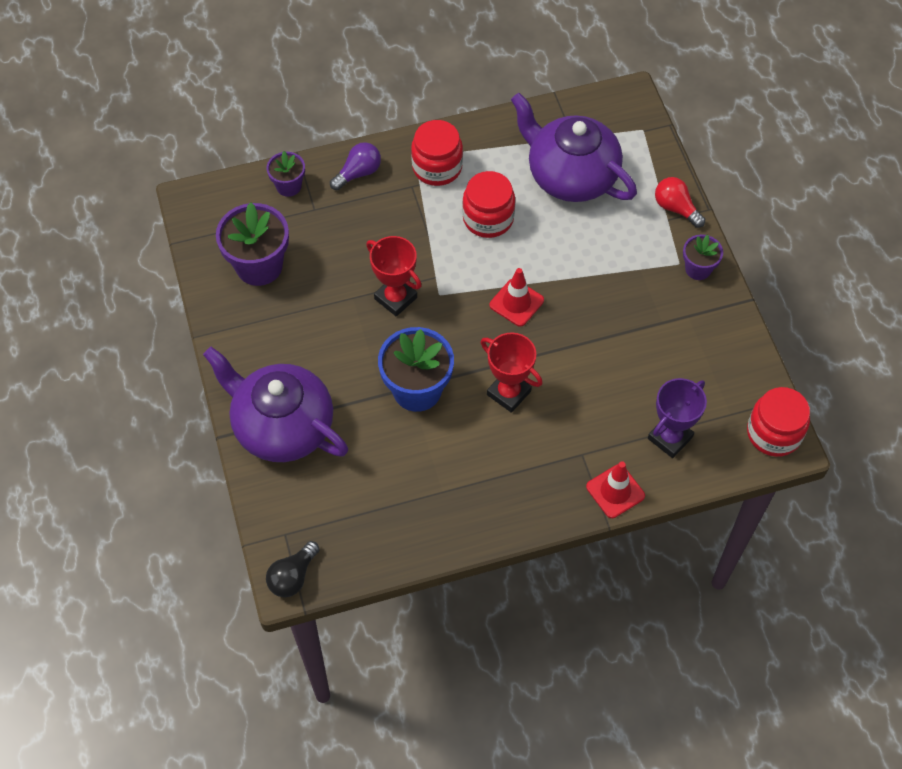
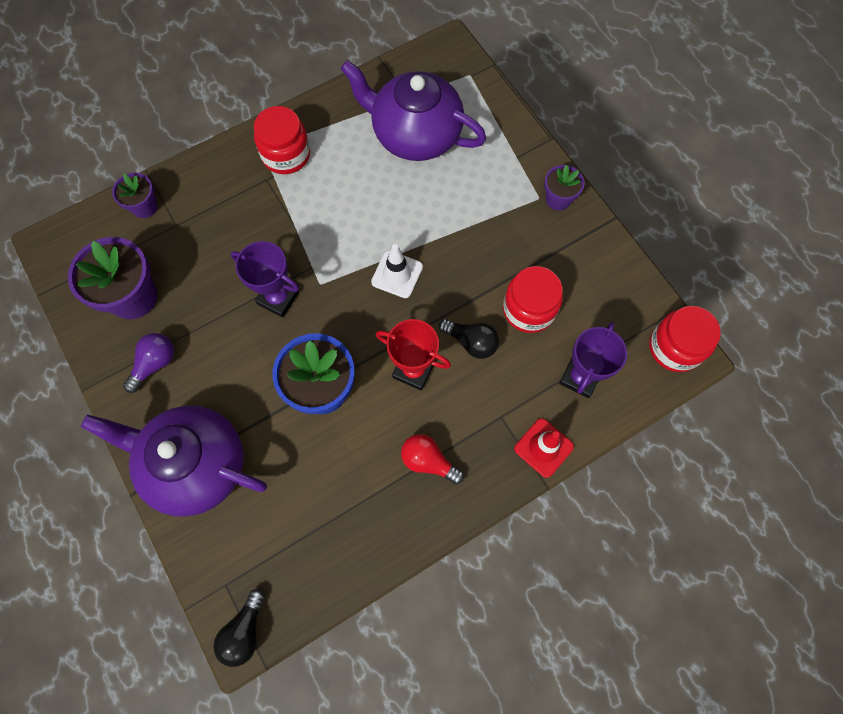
camera: 15 degrees left, 10 degrees up
(358, 173) = (211, 178): purple light bulb -> purple light bulb (155, 364)
(395, 298) = (278, 298): red trophy -> purple trophy
(488, 218) = (348, 195): red jar -> red jar (529, 309)
(516, 303) = (397, 274): red traffic cone -> white traffic cone
(572, 381) = (471, 342): none -> black light bulb
(676, 208) = (521, 144): red light bulb -> red light bulb (428, 461)

